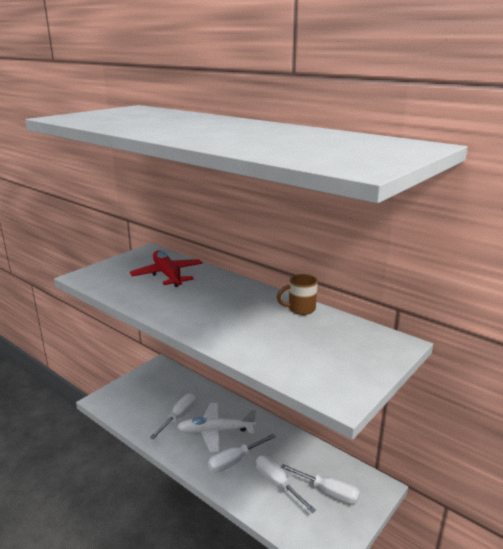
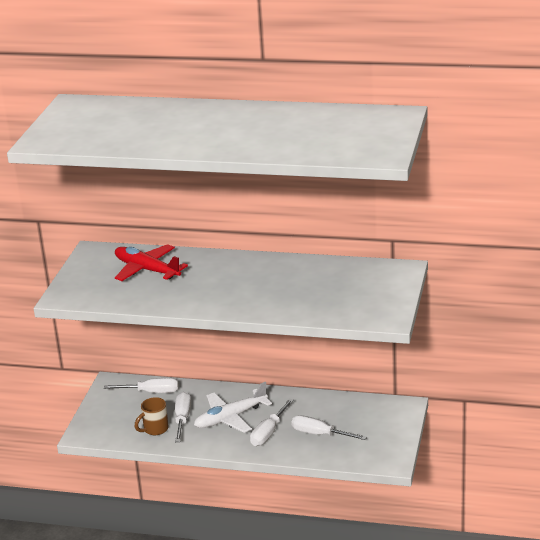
camera: 25 degrees left, 5 degrees up
(300, 309) = (304, 264): brown mug -> brown mug (155, 429)
(329, 492) = (366, 424): white screwdriver -> white screwdriver (152, 392)

